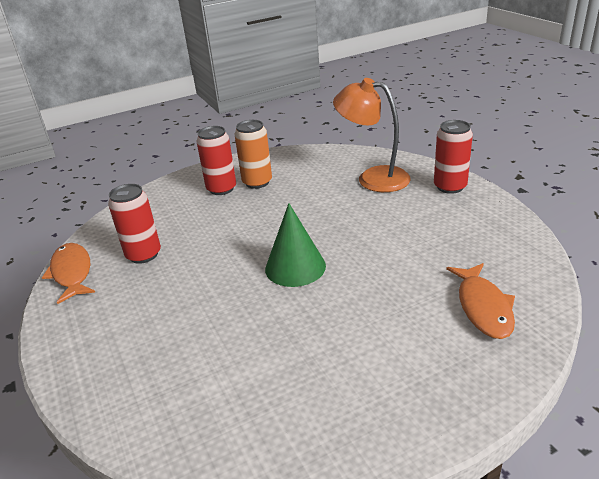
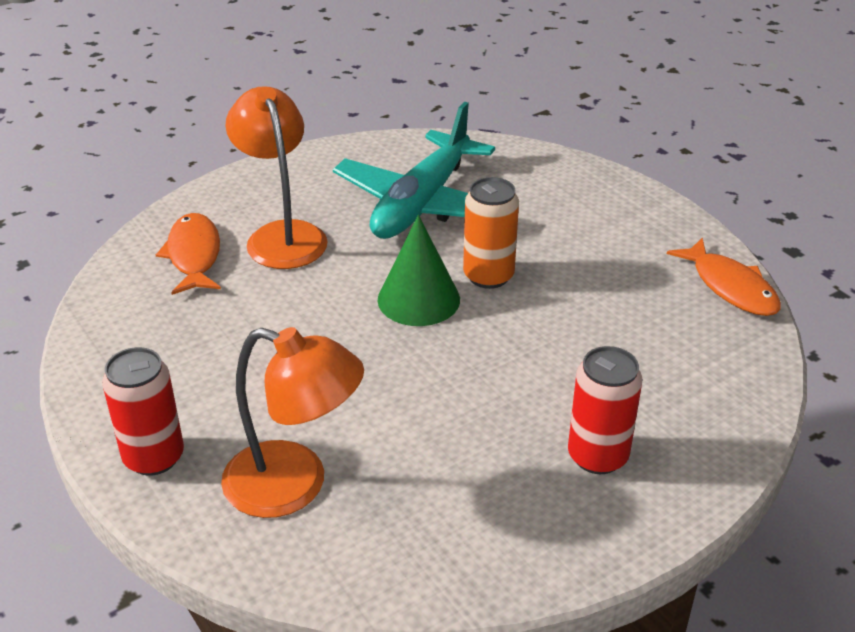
camera: 170 degrees right, 5 degrees up
(143, 254) = (648, 315): red can -> none
(257, 182) = (531, 475): orange can -> orange can (488, 276)
(273, 361) = (422, 203): none -> turquoise plane
(408, 326) = (282, 235): none -> orange lamp

